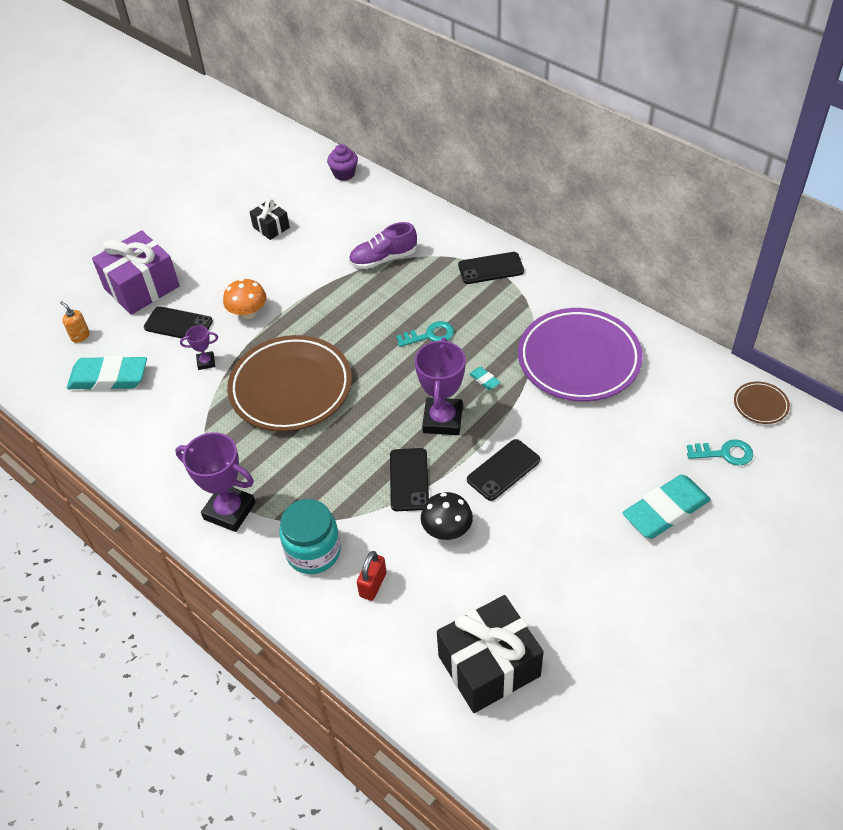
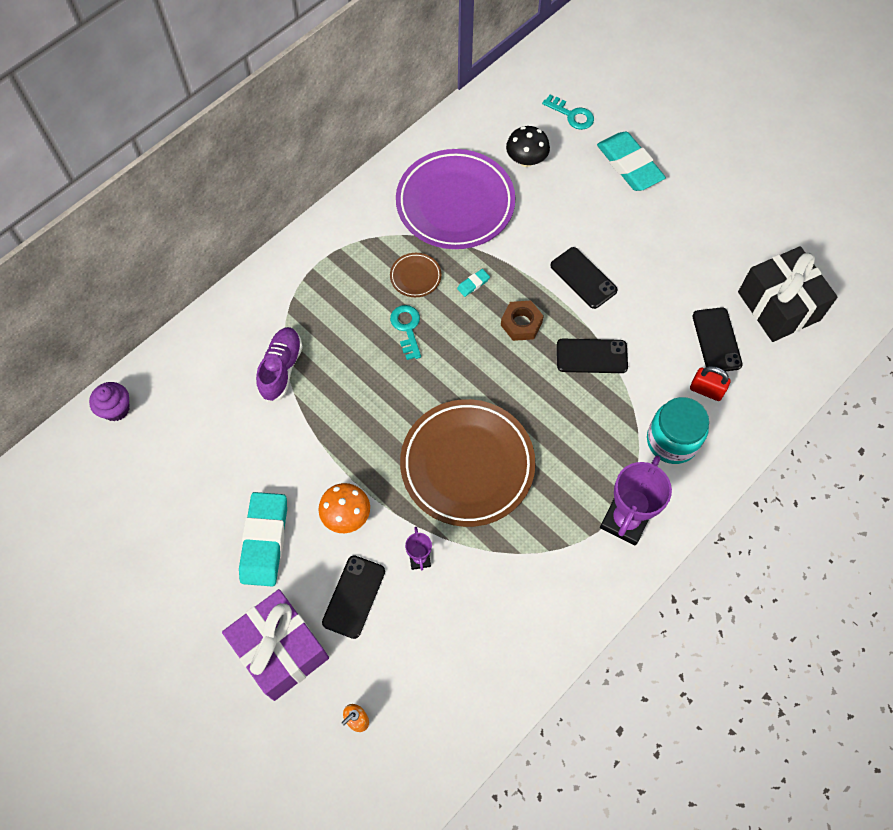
camera: 90 degrees left, 15 degrees up
(109, 377) = (432, 672): turquoise eraser -> turquoise eraser (264, 541)
(271, 227) = (199, 494): black gift -> none
(383, 259) = (281, 369): purple shoe -> purple shoe turned 150 degrees counterclockwise
(442, 420) = (521, 323): purple trophy -> brown nut
(447, 530) = (648, 328): black mushroom -> black mushroom (526, 160)
(491, 268) = (316, 265): black phone -> black phone (716, 340)
(725, 453) = (572, 115): turquoise key -> turquoise key turned 120 degrees clockwise
(760, 405) = (521, 81): brown plate -> brown plate (415, 277)

